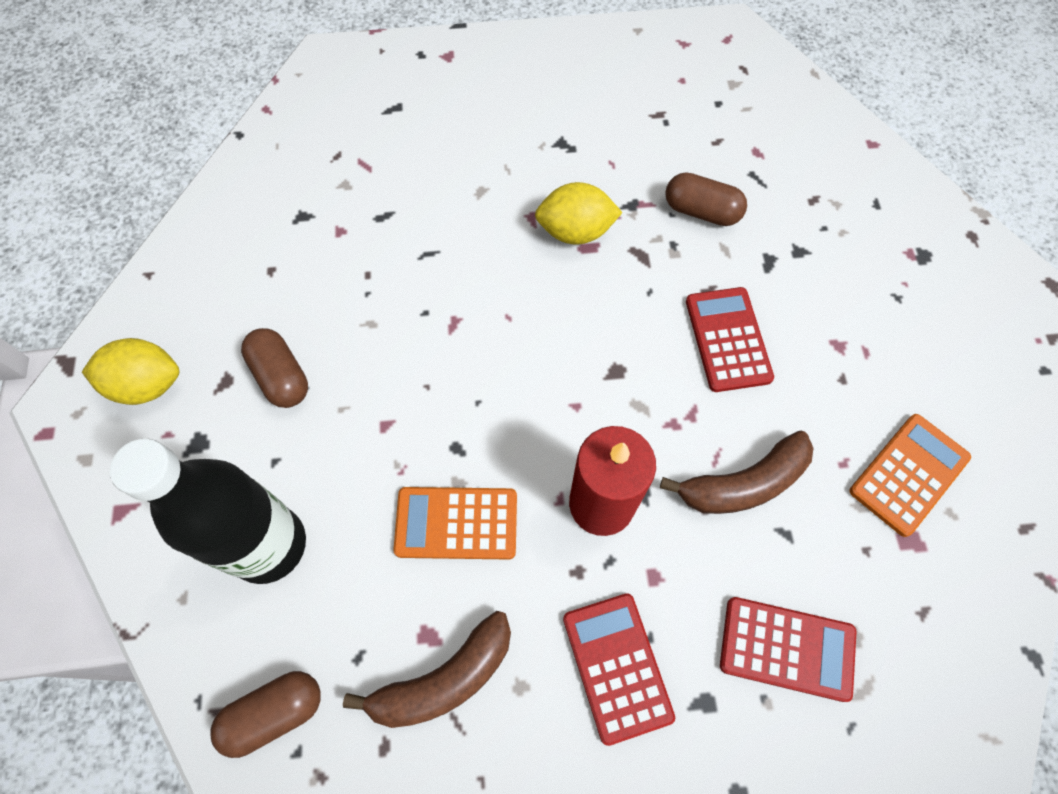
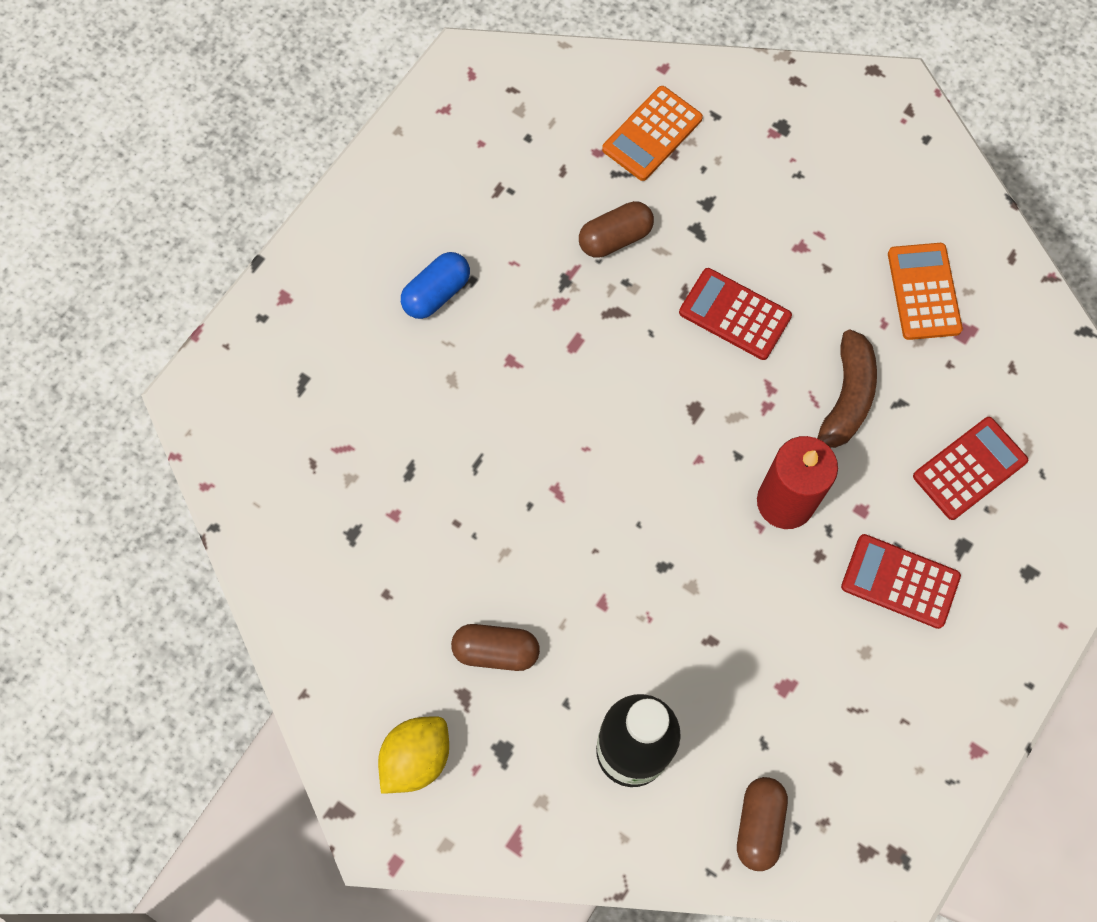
camera: 50 degrees left, 5 degrees up
(444, 679) = (822, 697): brown banana -> none
(456, 523) = (720, 609): orange calculator -> orange calculator (652, 134)
(539, 135) = (436, 293): none -> blue capsule
(575, 231) = (553, 341): yellow lemon -> none

